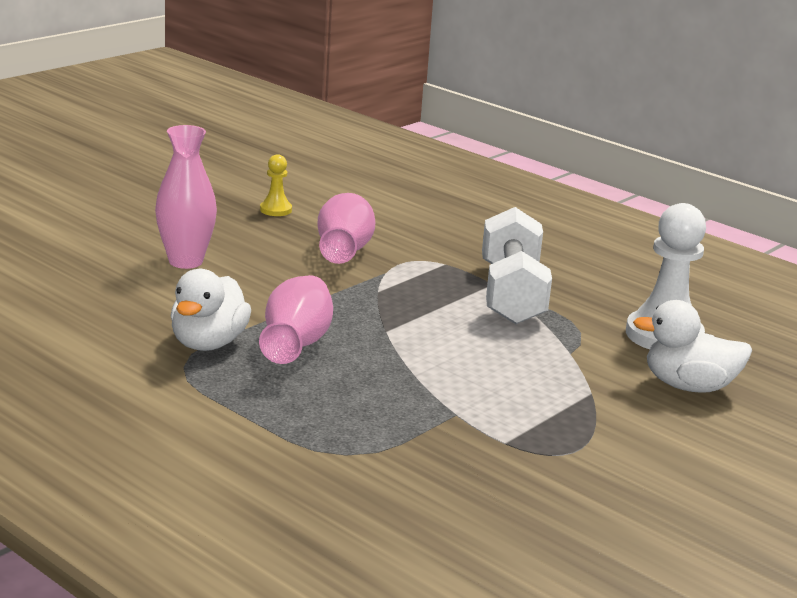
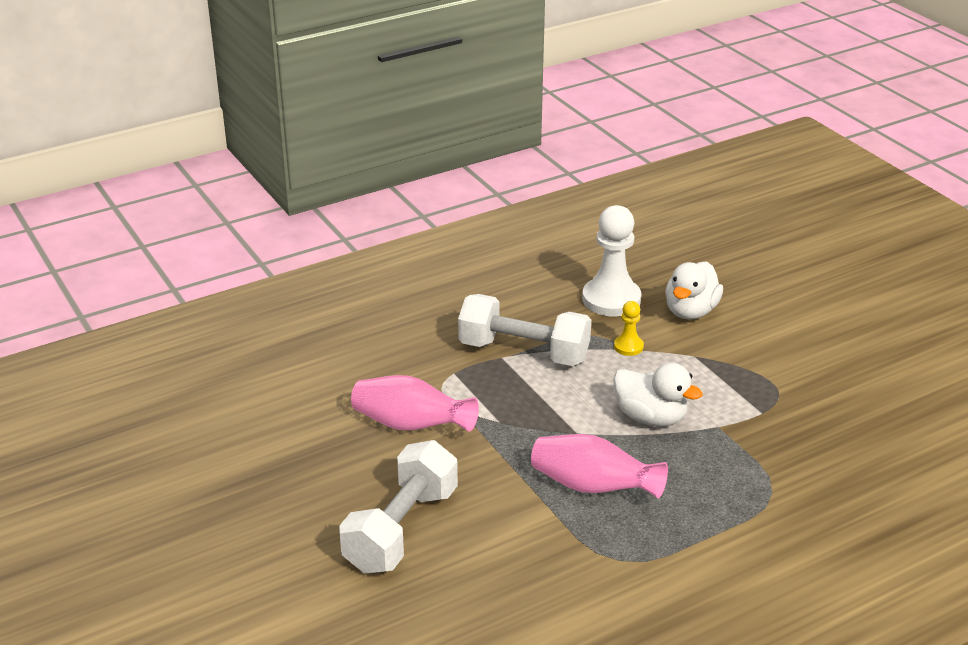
camera: 70 degrees left, 10 degrees up
(185, 261) = (401, 529): pink vase -> white dumbbell
(208, 343) = (580, 538): white duck -> white duck (651, 417)
(276, 210) = (294, 450): yellow pawn -> yellow pawn (628, 347)

